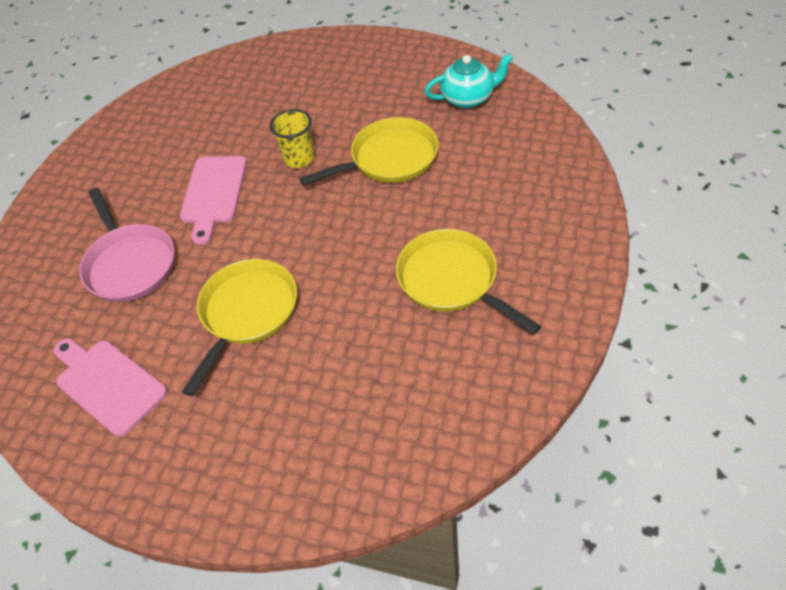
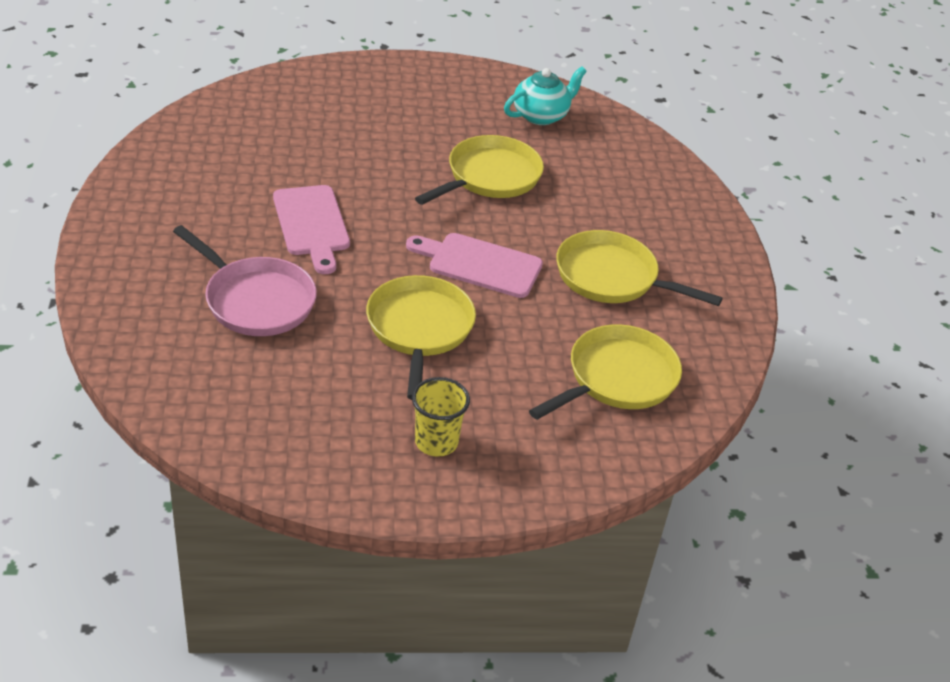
camera: 30 degrees left, 10 degrees down
(107, 384) = (304, 411): pink cutting board -> pink cutting board (480, 264)
(299, 158) = (390, 184): yellow cup -> yellow cup (436, 442)
(401, 398) = (617, 378): none -> yellow pan

